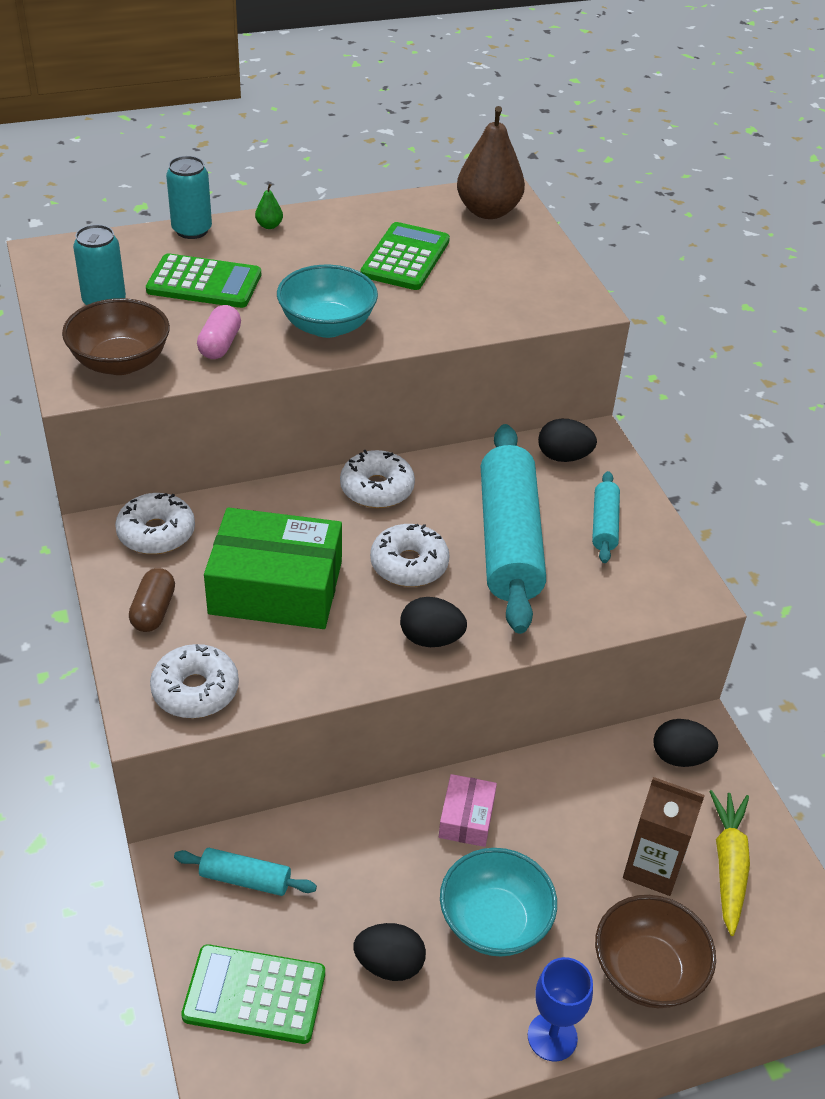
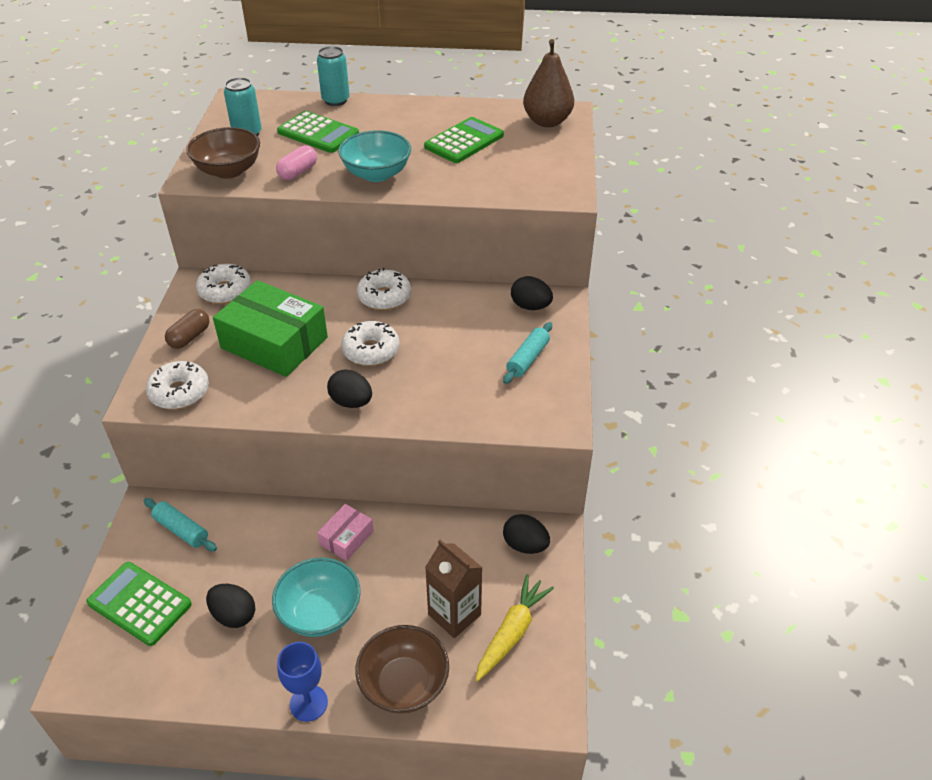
camera: 25 degrees right, 0 degrees up
(269, 226) = (388, 106): green pear -> none
(509, 541) = (451, 352): turquoise rolling pin -> none

